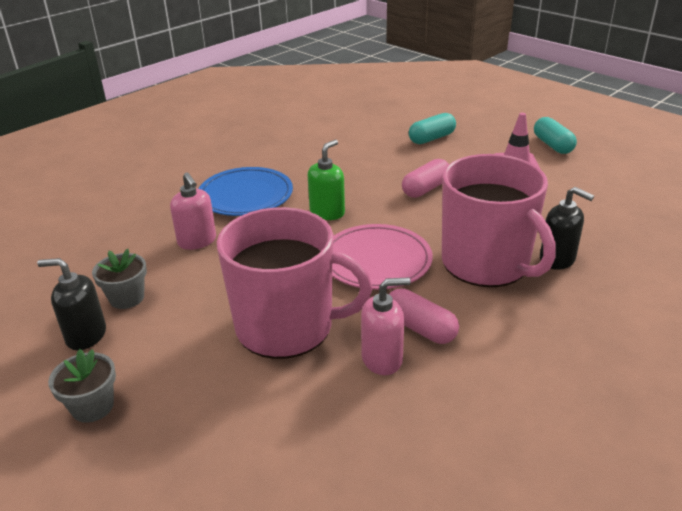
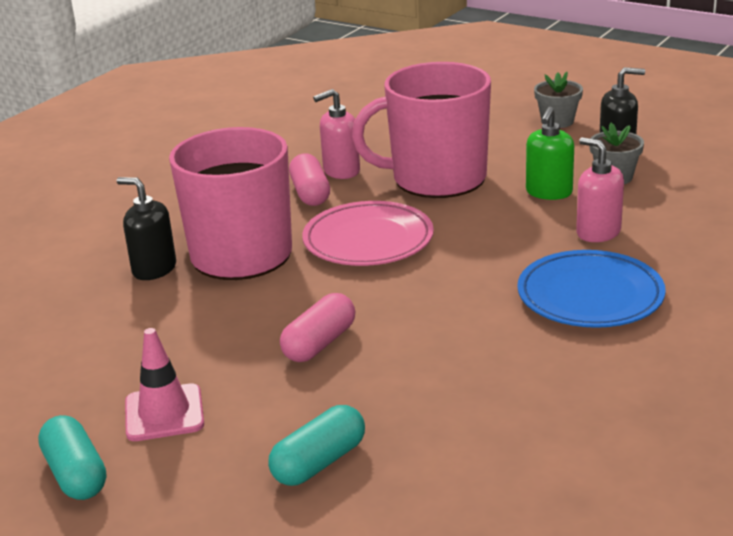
camera: 170 degrees right, 5 degrees down
(327, 212) = (455, 288): green soap dispenser -> green soap dispenser (549, 192)
(420, 328) = (310, 193): pink capsule -> pink capsule turned 45 degrees clockwise

